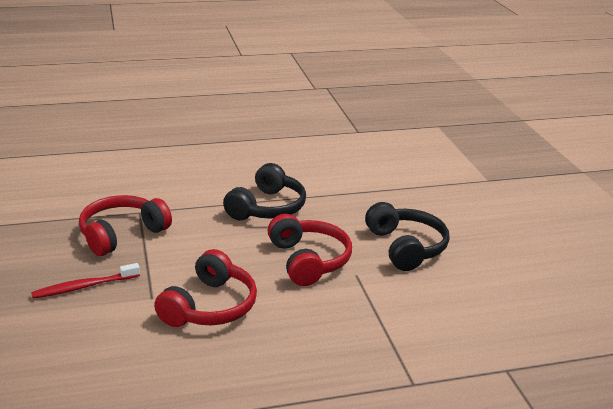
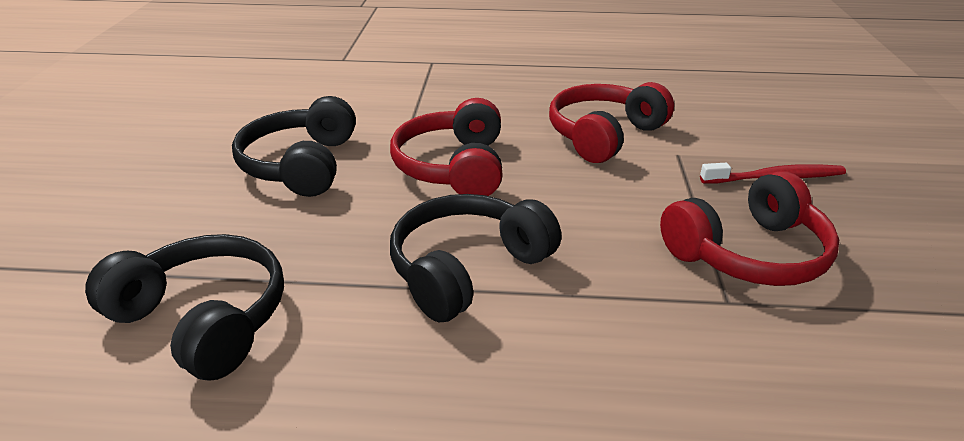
camera: 160 degrees left, 5 degrees up
(364, 177) = (204, 319): none -> black headphones

